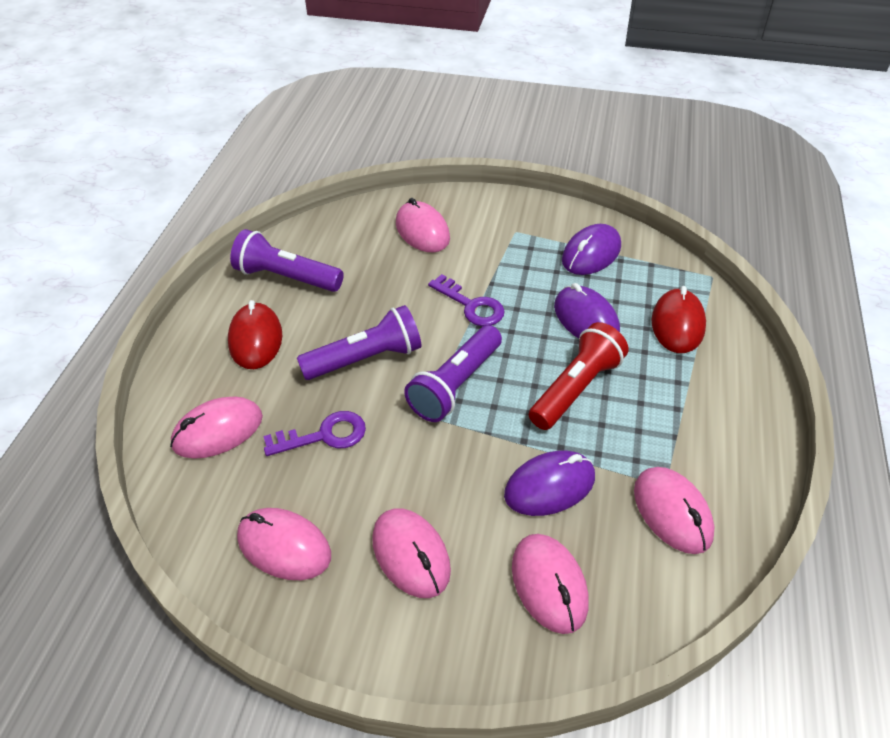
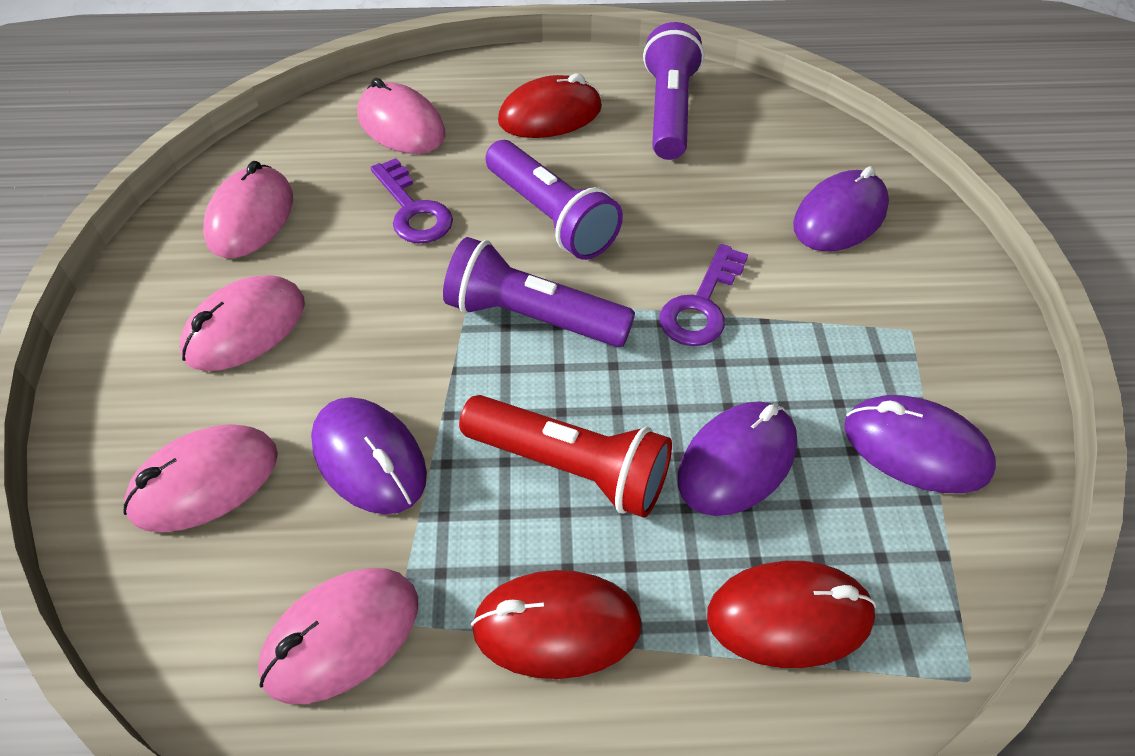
camera: 75 degrees right, 5 degrees up
(422, 231) = (839, 217): pink mouse -> purple mouse
(675, 413) = (556, 626): none -> red mouse

